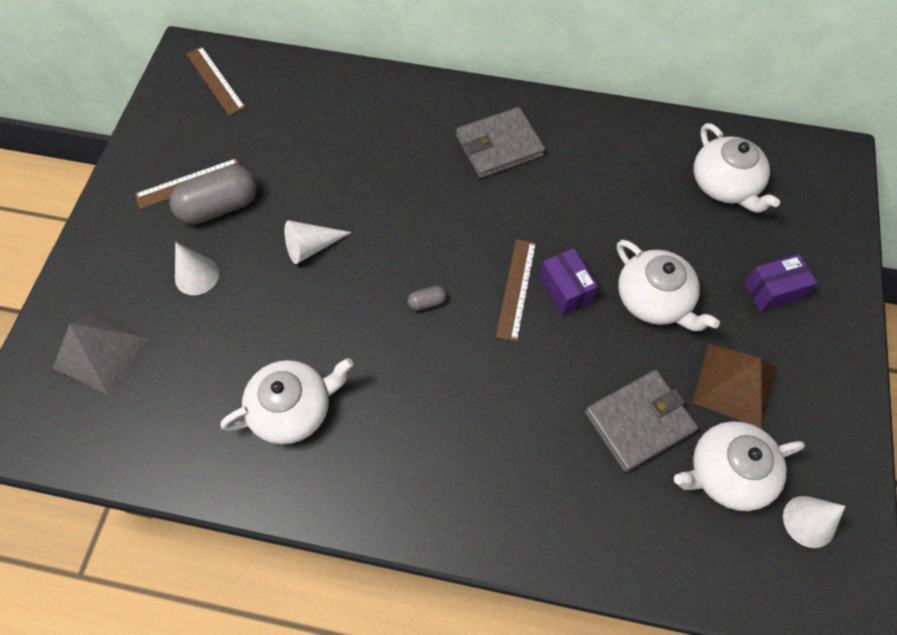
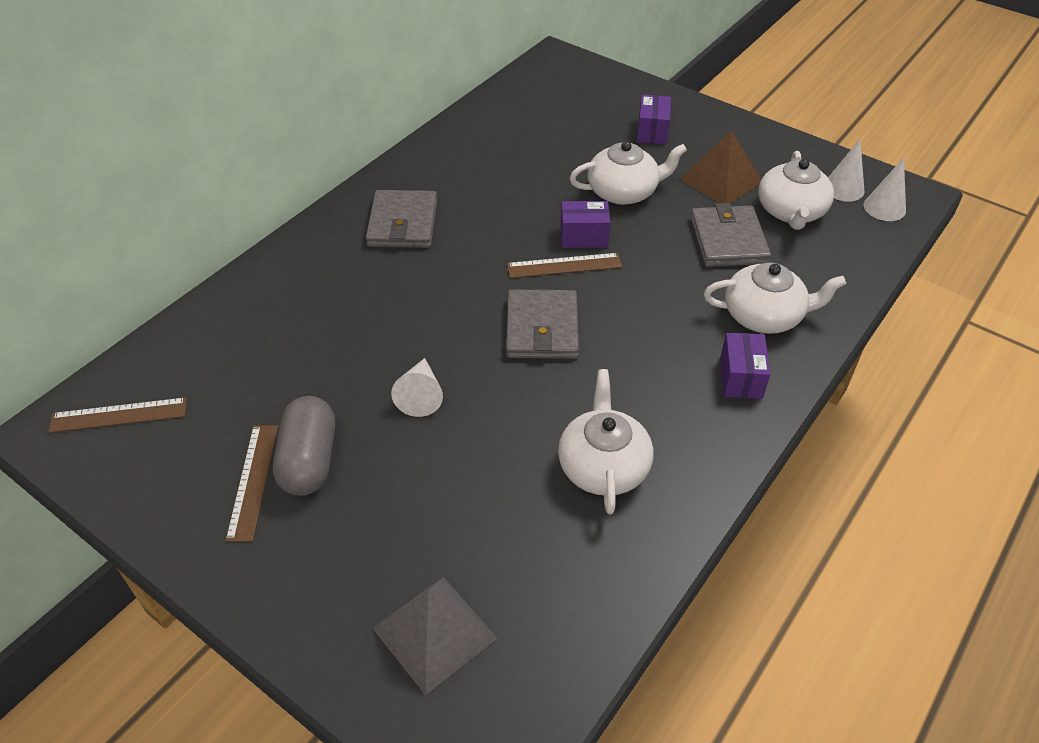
camera: 65 degrees left, 15 degrees down
(197, 276) = (389, 507): white cone -> white cone (884, 207)
(427, 302) = (542, 328): grey capsule -> grey wallet
(446, 492) = (741, 378): none -> purple box
(516, 289) = (564, 265): brown ruler -> brown ruler turned 45 degrees counterclockwise
(725, 185) = (542, 116): white teapot -> white teapot (764, 315)

